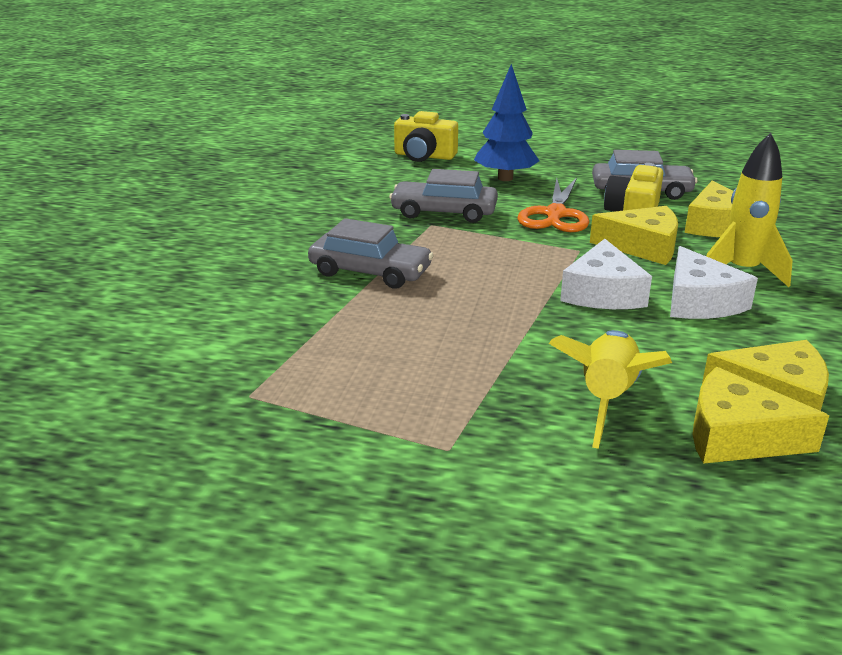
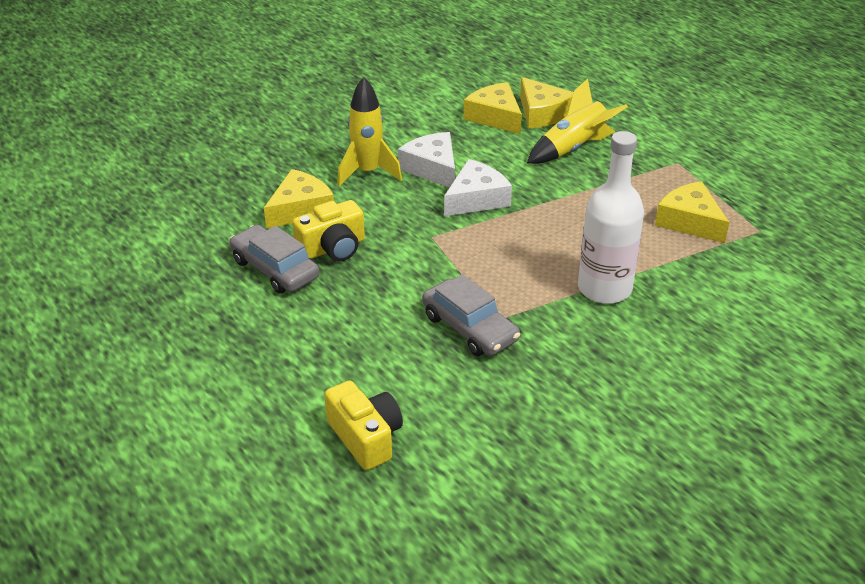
camera: 140 degrees left, 10 degrees up
(370, 272) = (604, 288): grey car -> white bottle
(505, 178) = (349, 348): blue tree -> none
(555, 214) = (387, 278): orange scissors -> none
(643, 246) = (386, 218): yellow cheese -> yellow cheese (689, 221)
(700, 301) = (432, 168): white cheese -> white cheese turned 60 degrees counterclockwise

